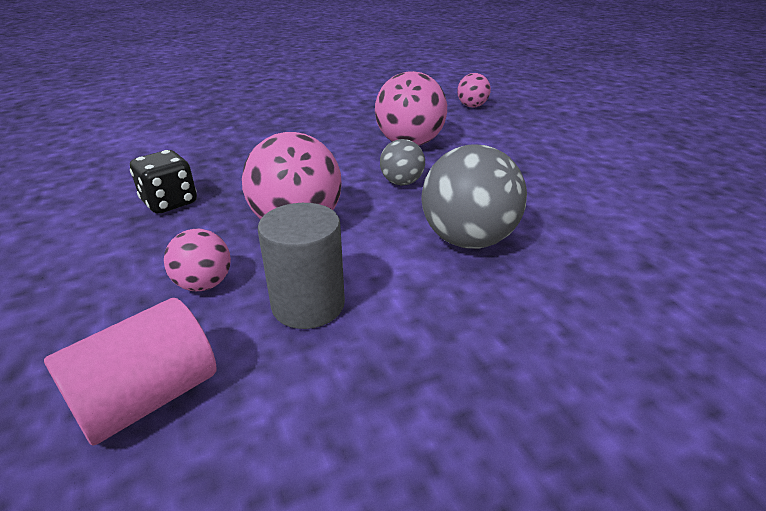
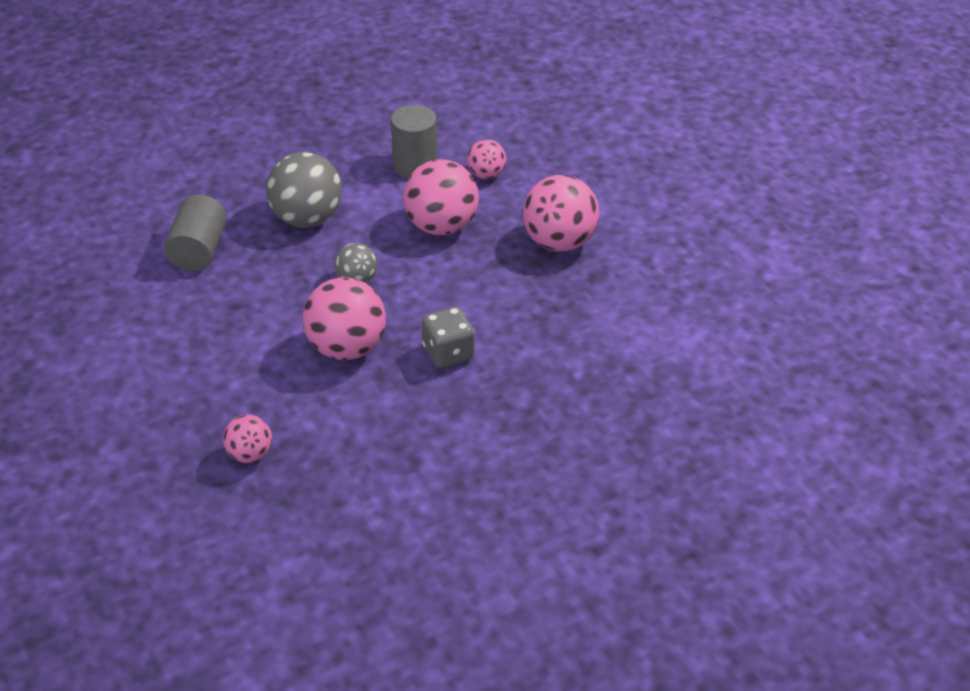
camera: 175 degrees right, 10 degrees up
(148, 397) = (480, 120): pink cylinder -> none
(170, 203) = (559, 242): black dice -> pink ball
(325, 138) = (448, 353): none -> grey dice
(589, 213) = (199, 250): none -> grey cylinder

